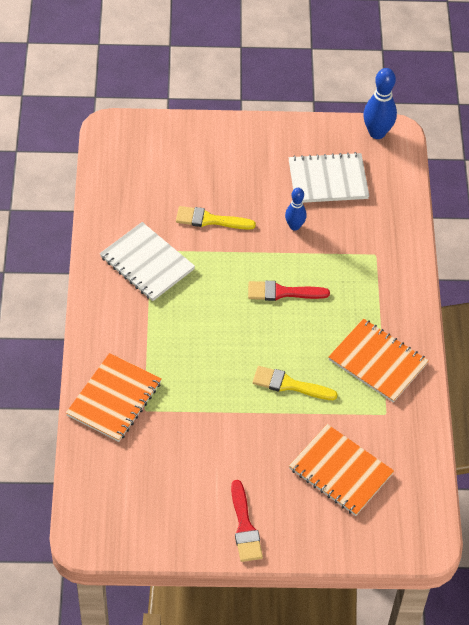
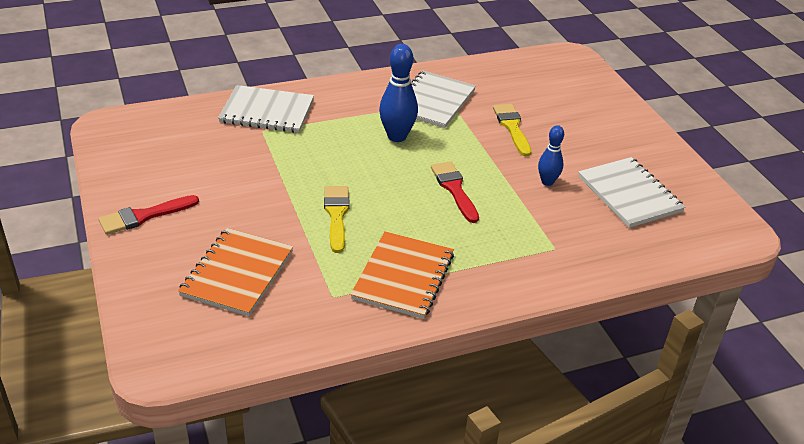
camera: 70 degrees right, 15 degrees down
(114, 399) = (267, 111): orange notebook -> white notebook
(377, 133) = (729, 219): blue bowling pin -> blue bowling pin (397, 136)

